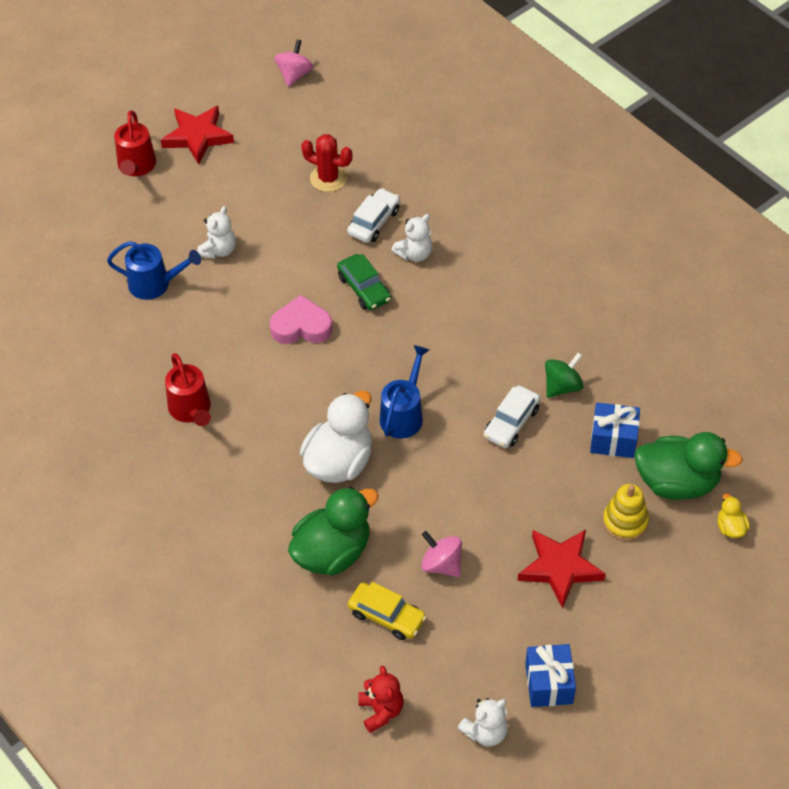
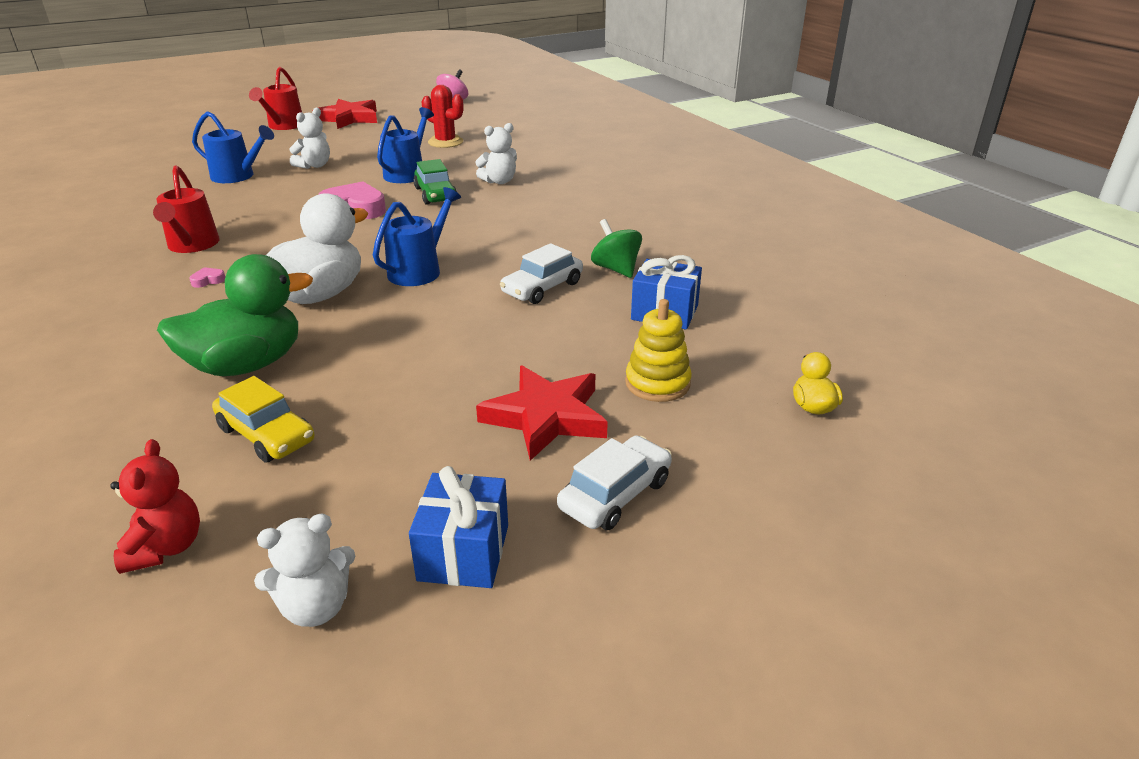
camera: 10 degrees right, 20 degrees down
(238, 458) = (208, 280): none -> pink heart
(319, 251) = (407, 173): none -> blue watering can
(374, 222) = (471, 163): white car -> white car (615, 494)
(441, 564) = (380, 393): pink spinning top -> none
(562, 386) = (616, 269): green spinning top -> green spinning top turned 90 degrees counterclockwise
(677, 483) = (741, 356): green duck -> none

